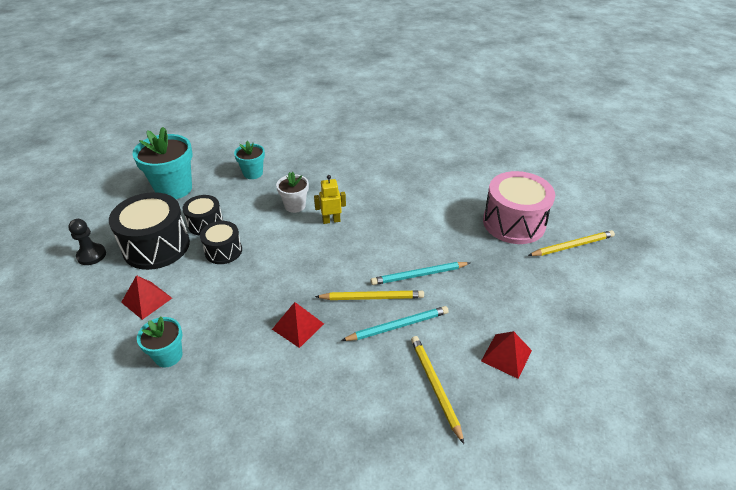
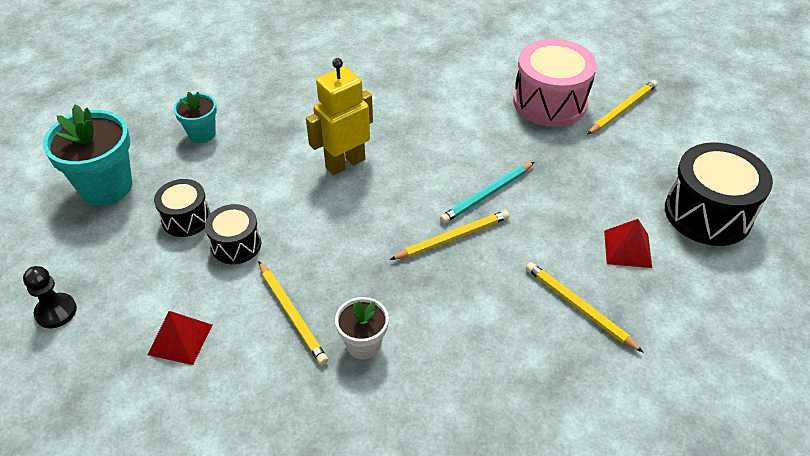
camera: 25 degrees left, 5 degrees up
(156, 246) = (140, 269): black drum -> black drum (708, 213)
(168, 356) = (260, 393): turquoise flower pot -> none
(225, 310) = (292, 314): none -> yellow pencil
(295, 206) = (287, 159): white flower pot -> white flower pot (363, 344)
(298, 326) = (392, 300): red pyramid -> none
(331, 220) = (345, 163): yellow robot -> yellow robot, size x1.73
(397, 326) = (500, 259): turquoise pencil -> none

